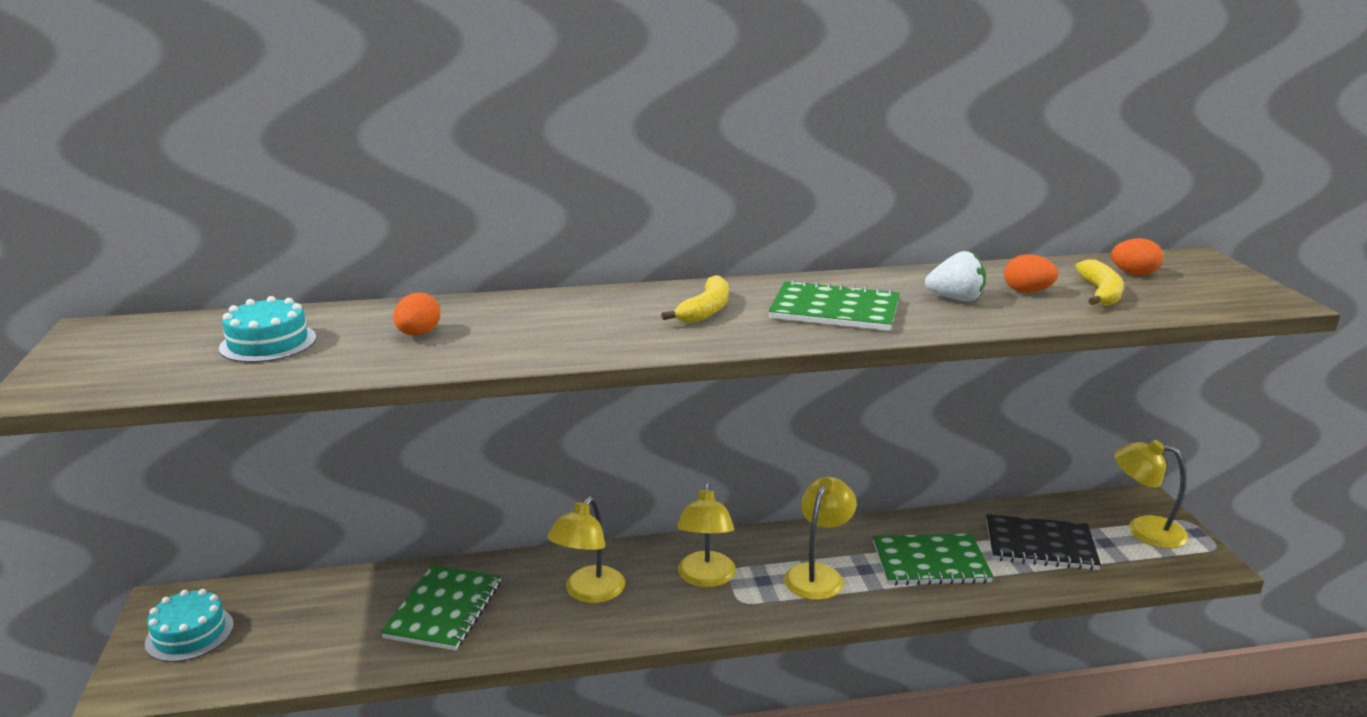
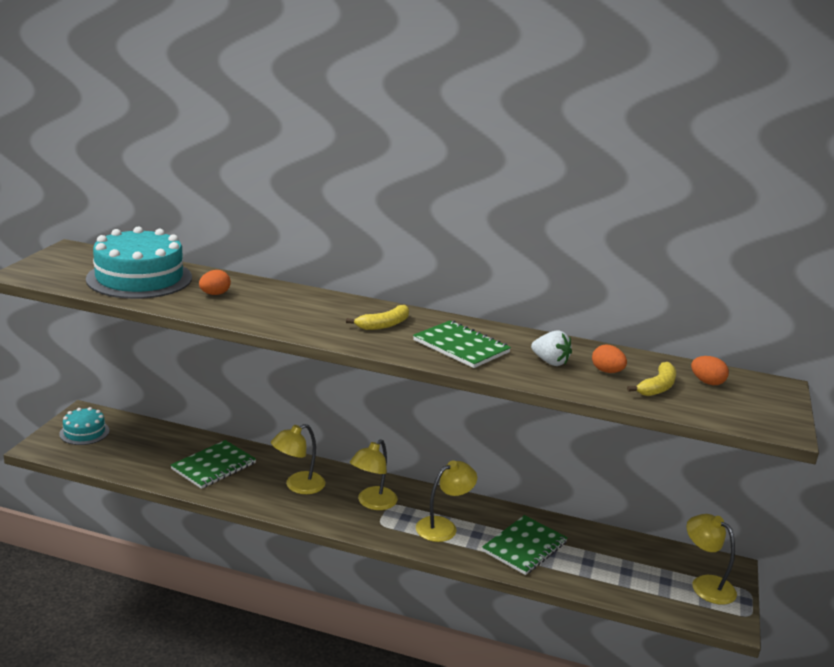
camera: 25 degrees right, 0 degrees up
(268, 343) = (139, 278): turquoise cake -> turquoise cake, size x1.94
(930, 562) = (524, 547): green notebook -> green notebook turned 75 degrees counterclockwise
(1040, 545) = (614, 565): black notebook -> none

